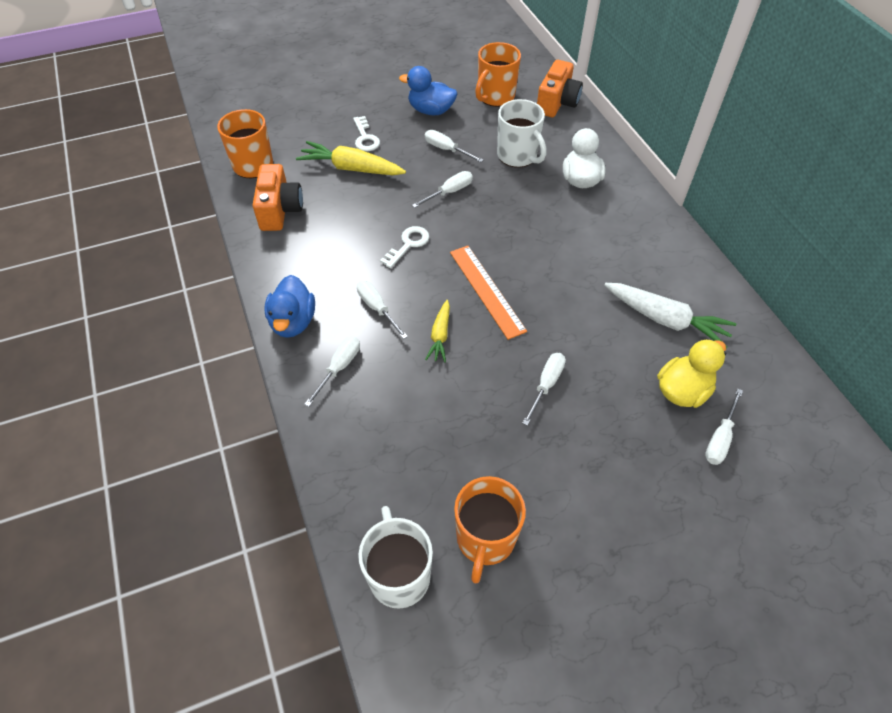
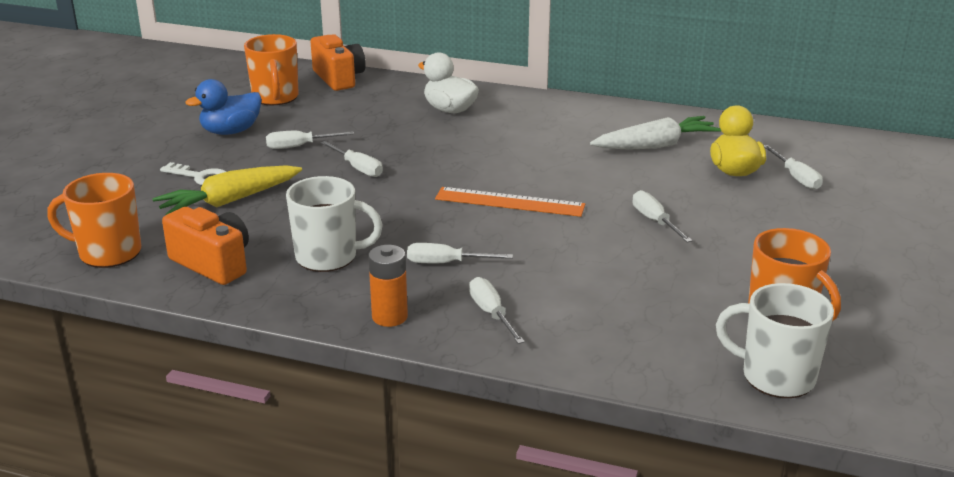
camera: 50 degrees left, 25 degrees down
(293, 322) = (389, 317): blue duck -> orange battery
(408, 244) = (389, 214): white key -> none
(440, 336) = (529, 245): yellow carrot -> none
(449, 192) = (358, 168): white screwdriver -> white screwdriver turned 135 degrees clockwise
(518, 156) = (371, 121): white mug -> white mug (328, 257)

